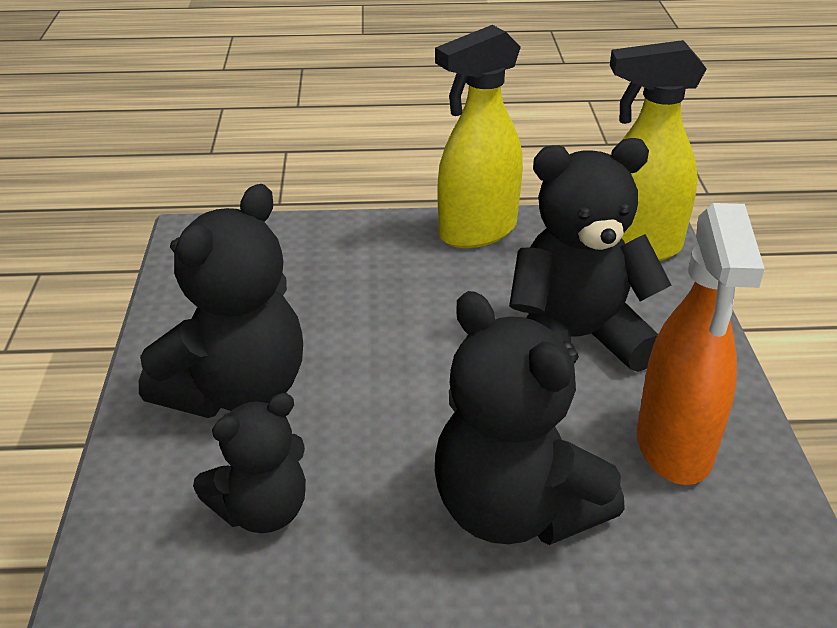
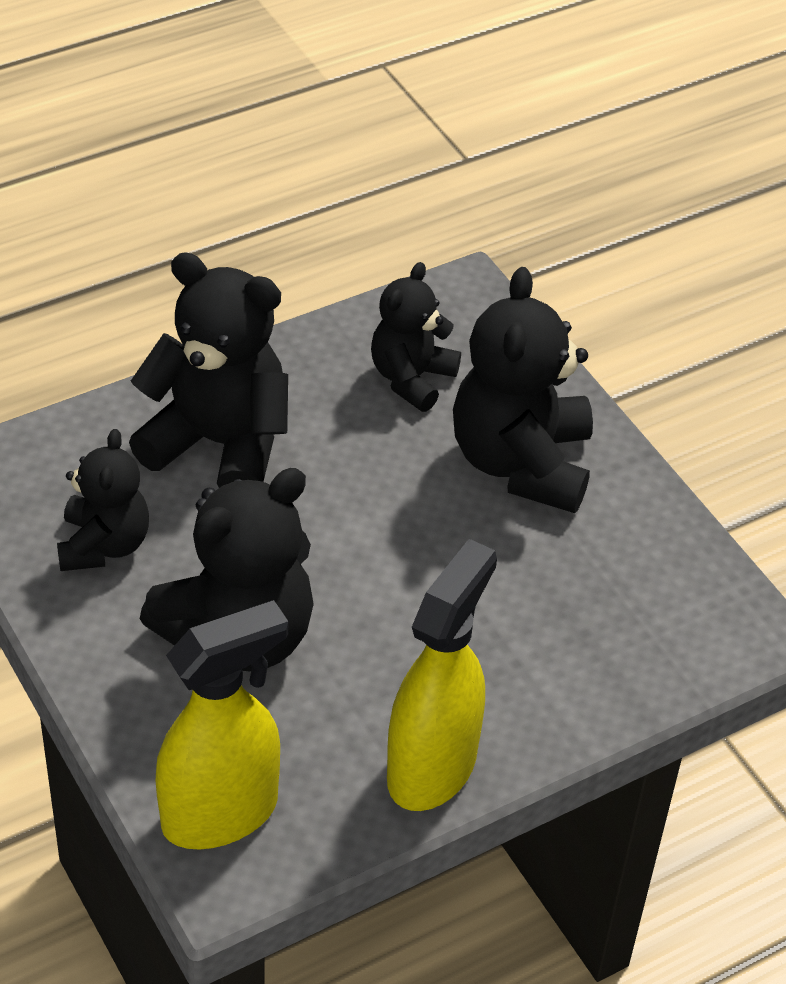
camera: 150 degrees right, 10 degrees up
(674, 447) = (104, 545): orange spray bottle -> black teddy bear

